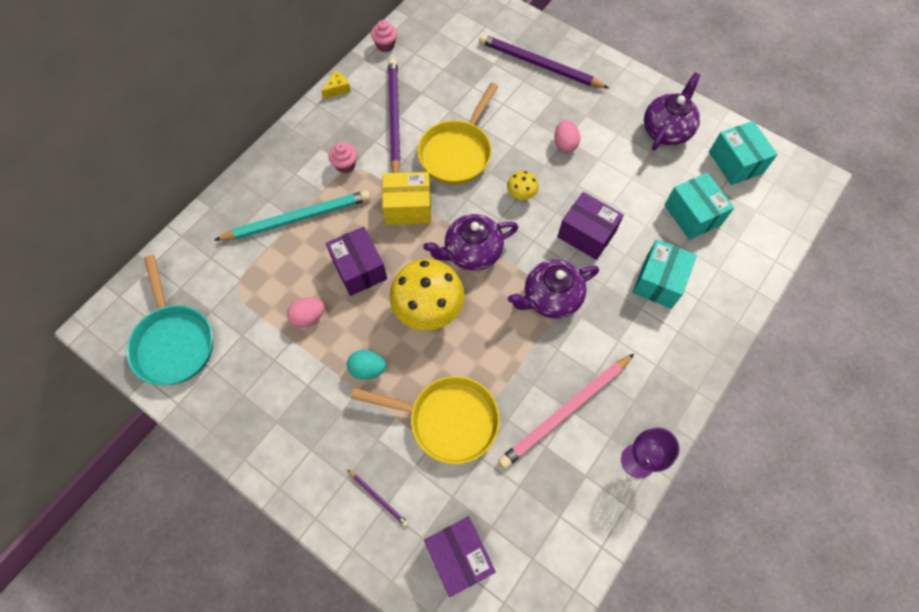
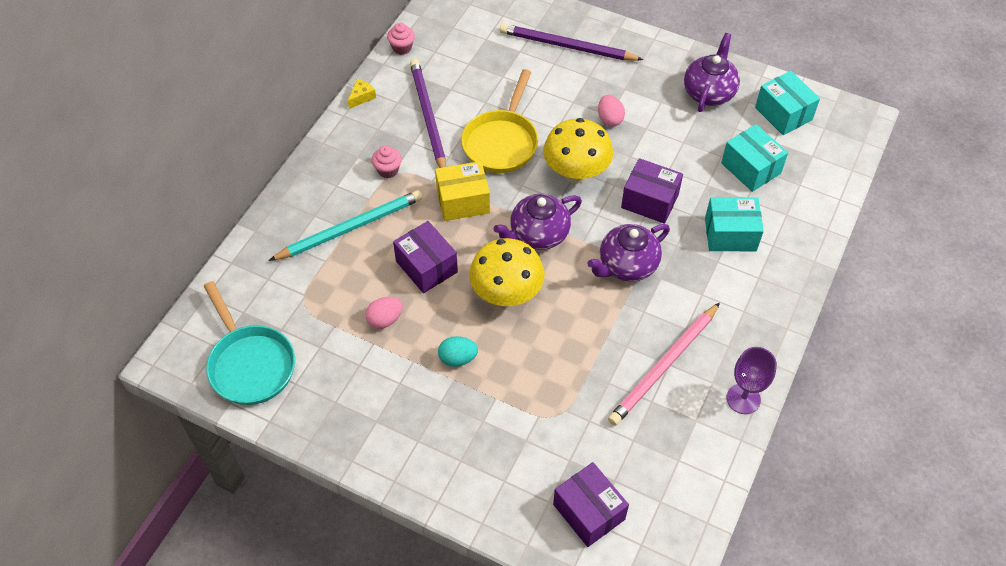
camera: 10 degrees left, 10 degrees down
(378, 498) = (496, 473): purple pencil -> none
(447, 420) = (549, 392): yellow pan -> none
(521, 195) = (576, 173): yellow mushroom -> yellow mushroom, size x2.12
(659, 281) = (730, 234): turquoise box -> turquoise box turned 75 degrees clockwise

